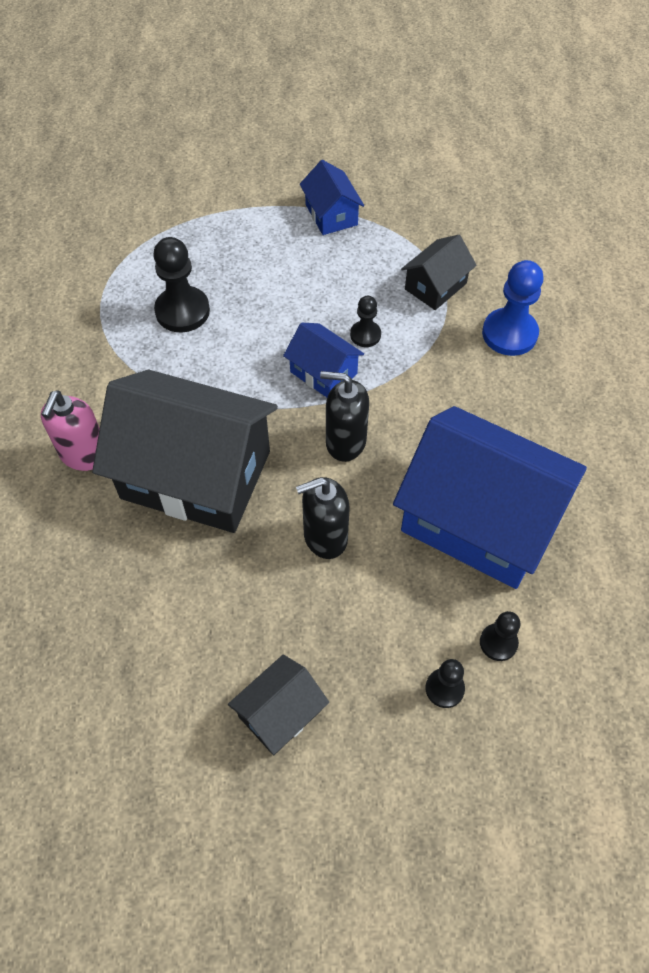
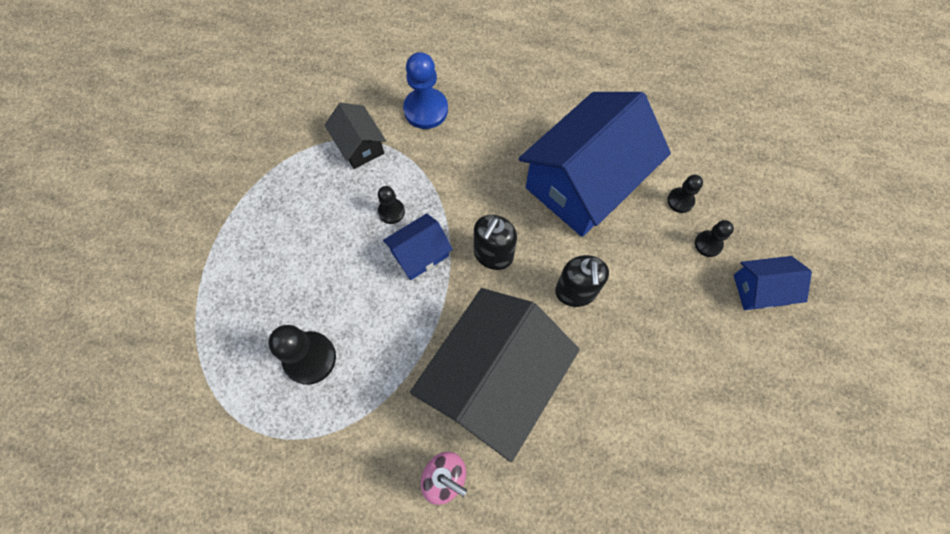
camera: 75 degrees left, 10 degrees up
(280, 713) = (711, 358): black house -> none
(331, 215) = (244, 203): blue house -> blue house (760, 289)

